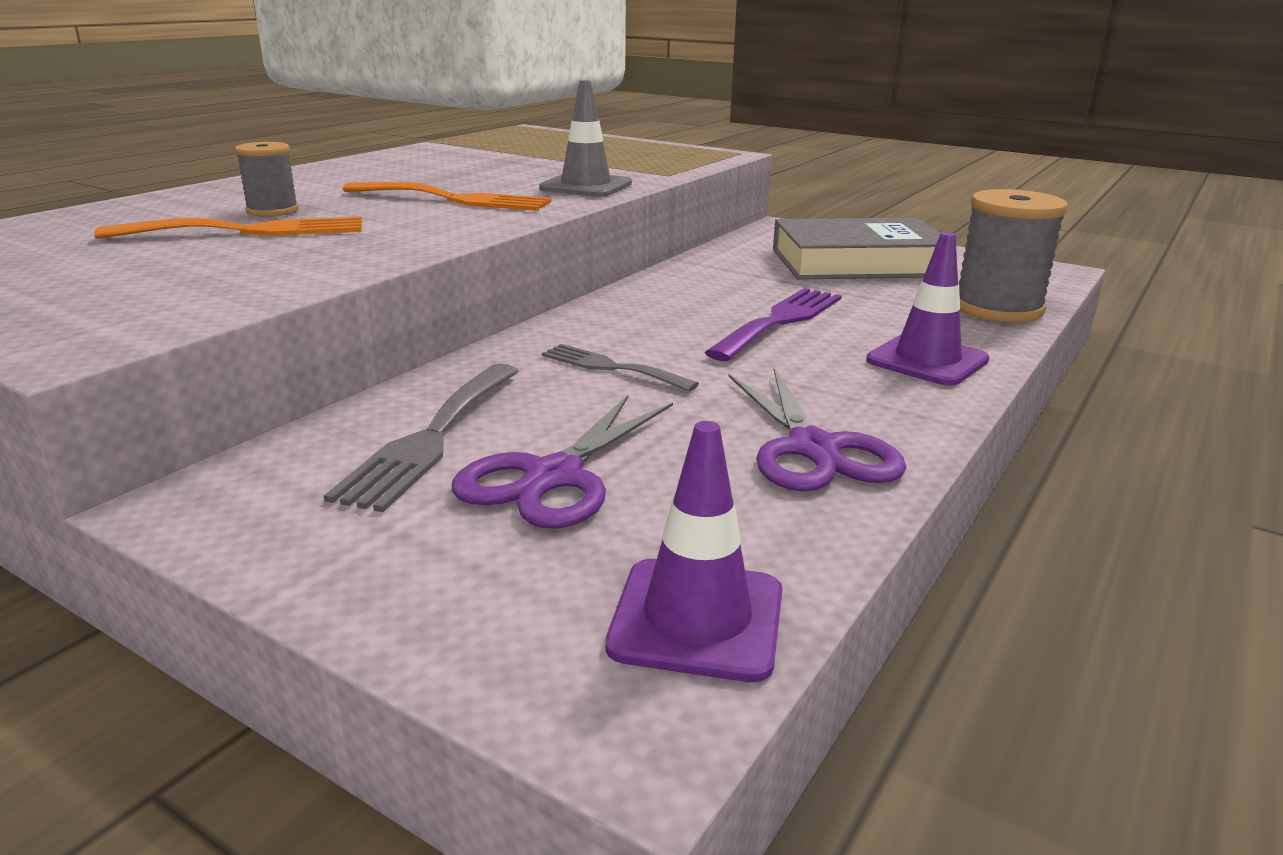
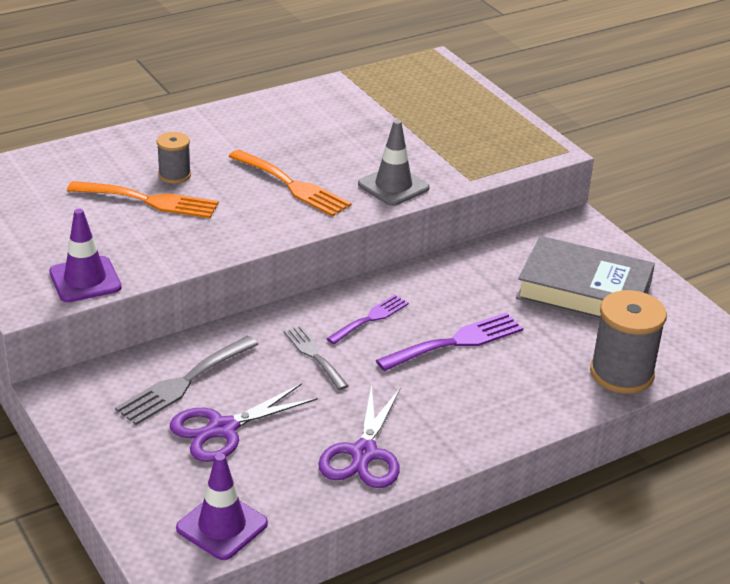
camera: 25 degrees right, 10 degrees up
(647, 322) = (370, 318): none -> purple fork
(927, 360) = (507, 408): purple traffic cone -> purple traffic cone (85, 280)

